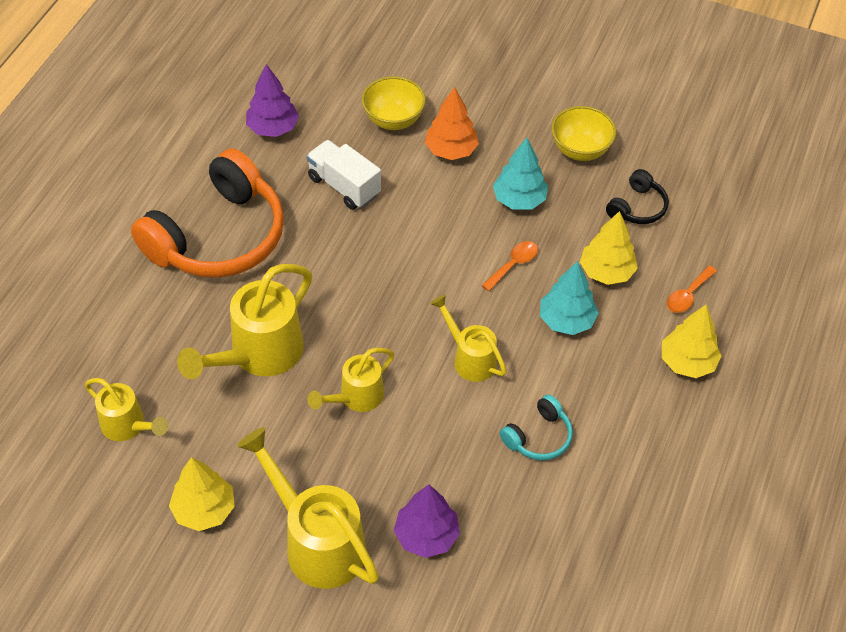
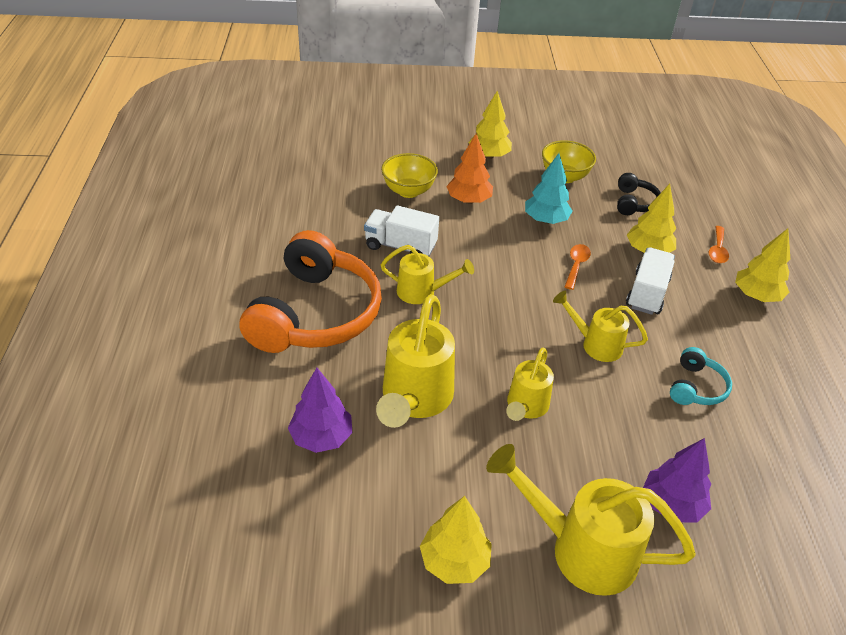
camera: 25 degrees left, 10 degrees down
(128, 426) = (327, 507): yellow watering can -> yellow watering can (422, 292)
(273, 128) = (312, 220): purple tree -> purple tree (321, 437)
(512, 98) = (489, 156): none -> yellow tree
(566, 320) = (647, 293): turquoise tree -> white truck

